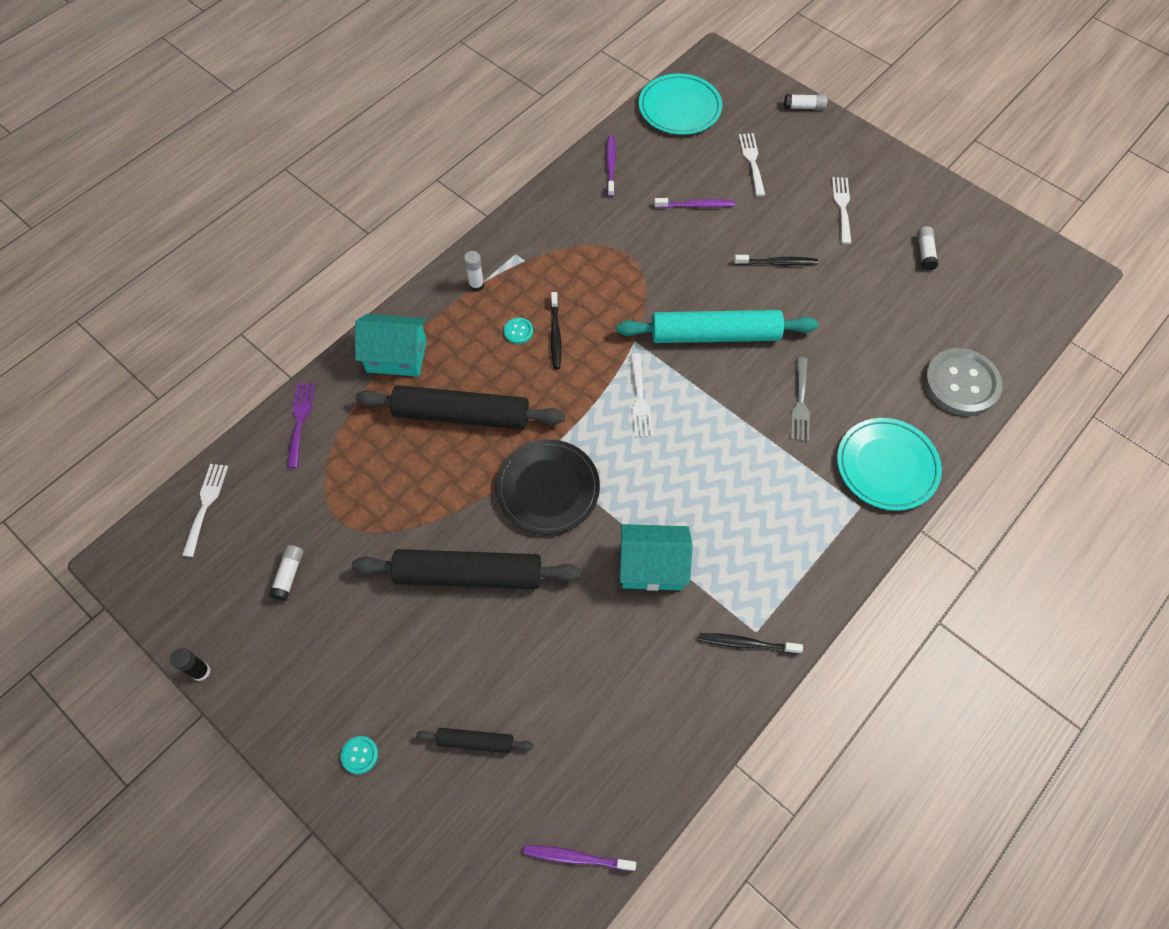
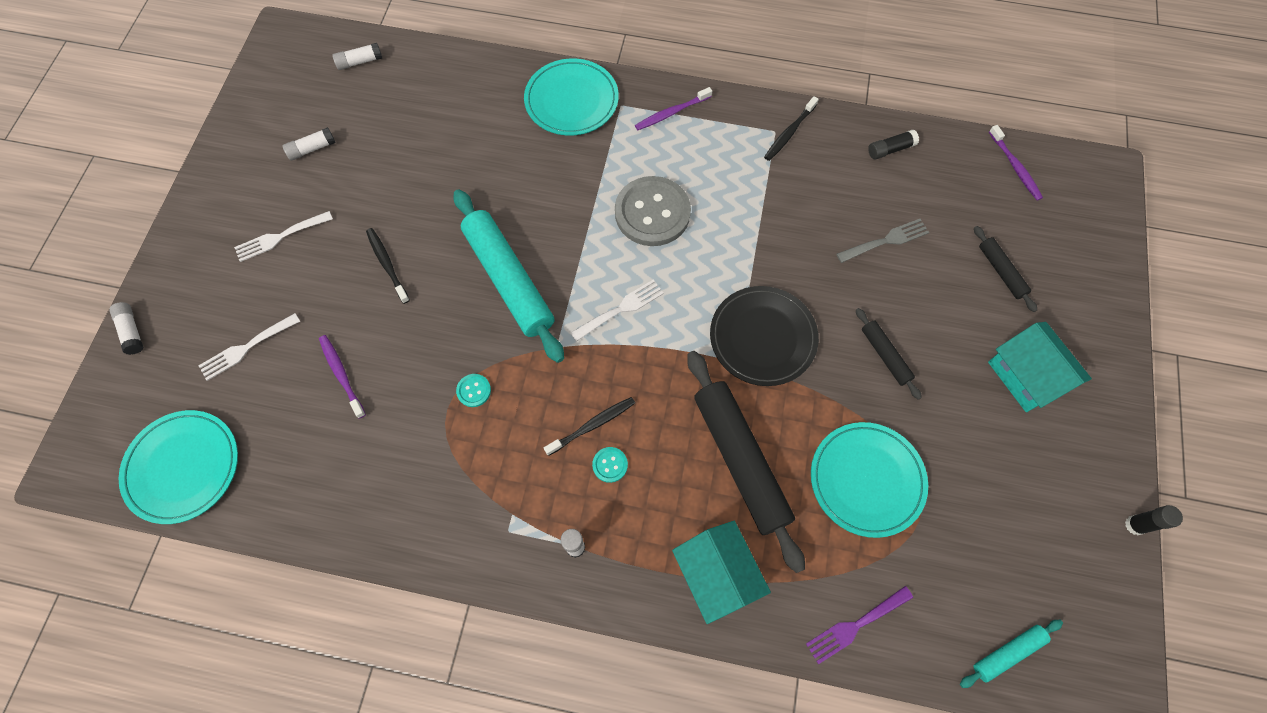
camera: 120 degrees left, 5 degrees up
(205, 505) = (1007, 653): white fork -> turquoise rolling pin
(289, 575) = (1002, 511): white glue stick -> white glue stick (360, 62)
(360, 755) = (1079, 347): turquoise button -> turquoise button (474, 391)
(384, 492) = (866, 480): none -> turquoise plate
(468, 575) = (885, 355): black rolling pin -> black rolling pin, size x0.48
(610, 165) = (318, 498): purple toothbrush -> purple toothbrush (671, 113)
(652, 566) = (774, 222): turquoise house -> turquoise house (1025, 376)
(672, 734) = (890, 149): none -> black glue stick
(746, 643) = (789, 133): black toothbrush -> black toothbrush turned 60 degrees clockwise
(800, 403) = (545, 182): grey fork -> grey fork (885, 241)
(961, 383) = (455, 78): grey button -> grey button (652, 213)

